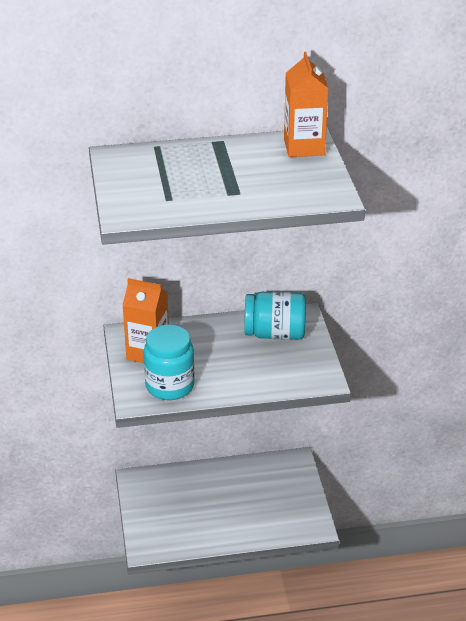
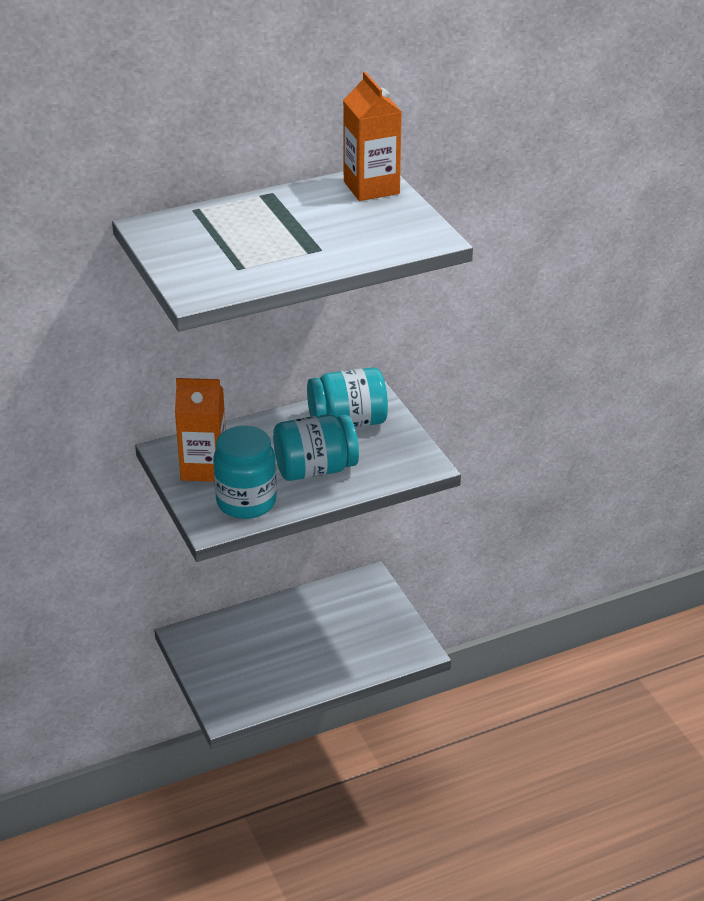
camera: 15 degrees left, 0 degrees up
(234, 368) = (315, 469): none -> turquoise jar

